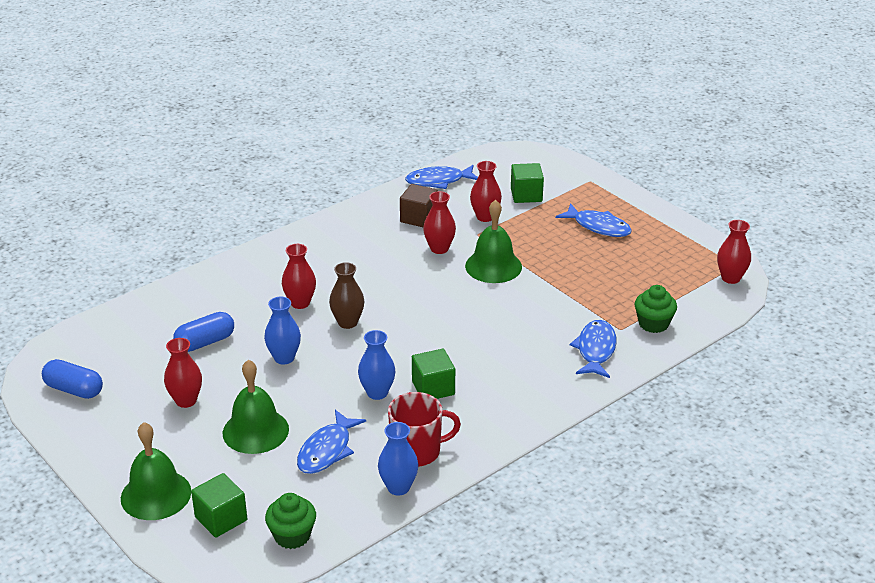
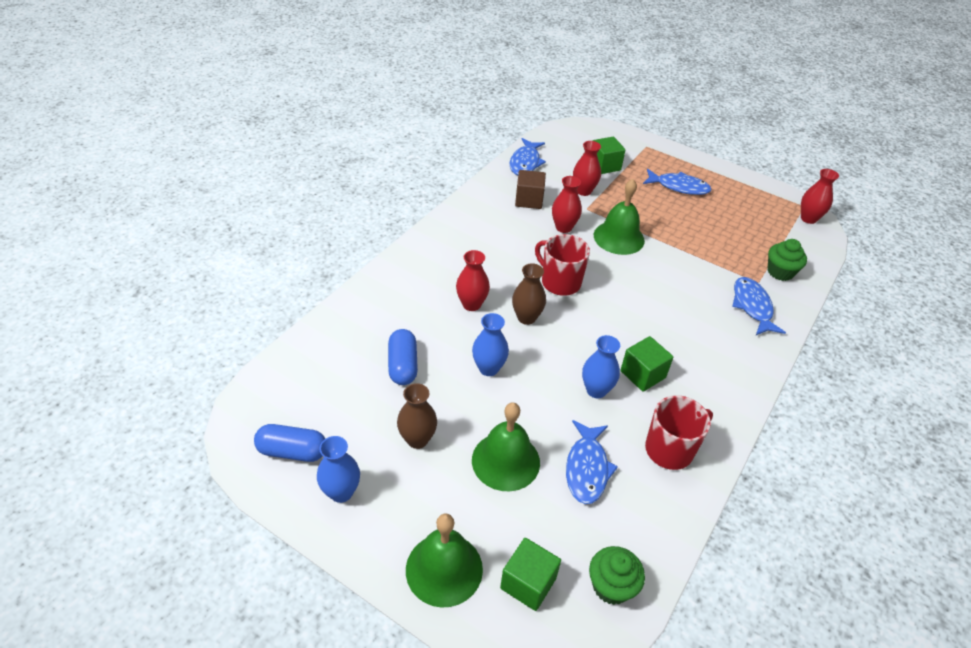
camera: 20 degrees left, 10 degrees up
(186, 400) = (417, 439): red vase -> brown vase
(205, 342) = (403, 365): blue capsule -> blue capsule turned 45 degrees counterclockwise
(398, 487) = (677, 497): blue vase -> blue vase (341, 492)
(402, 297) = (560, 282): none -> red mug
(438, 181) = (525, 162): blue fish -> blue fish turned 45 degrees counterclockwise

